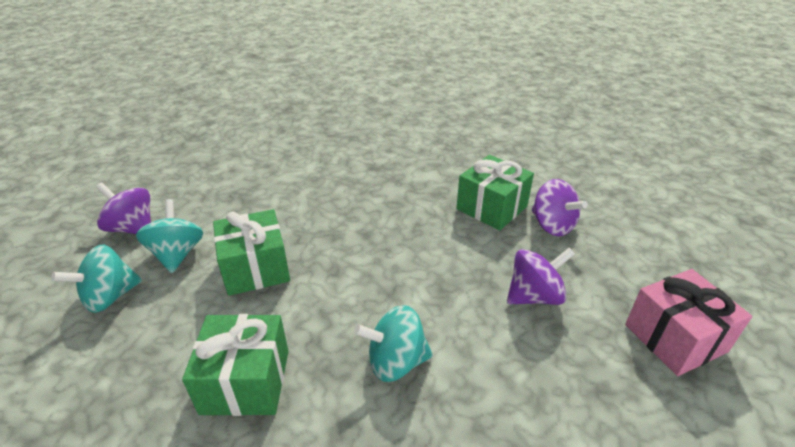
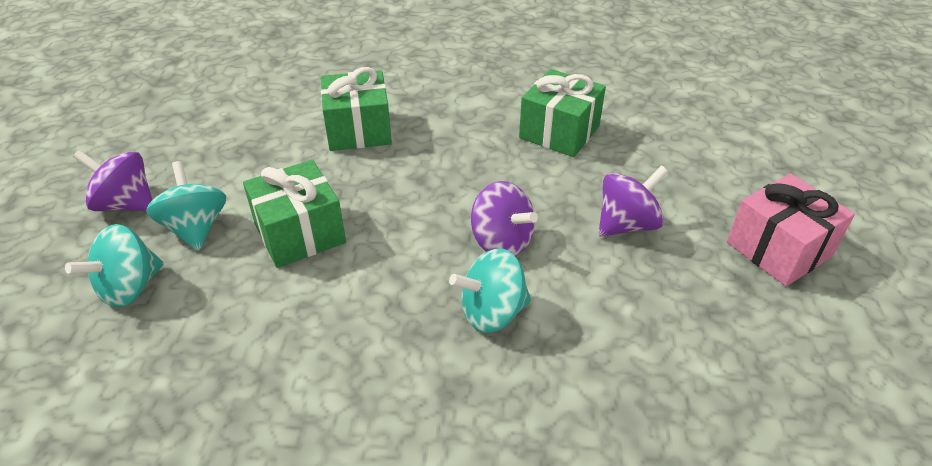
camera: 10 degrees left, 5 degrees up
(245, 381) = (329, 356): green gift -> green gift (358, 130)
(552, 225) = (631, 145): purple spinning top -> purple spinning top (501, 242)

